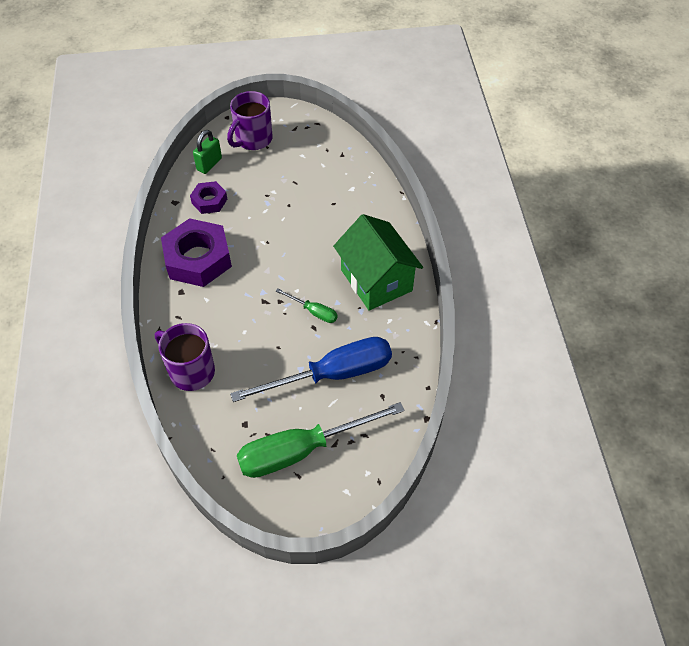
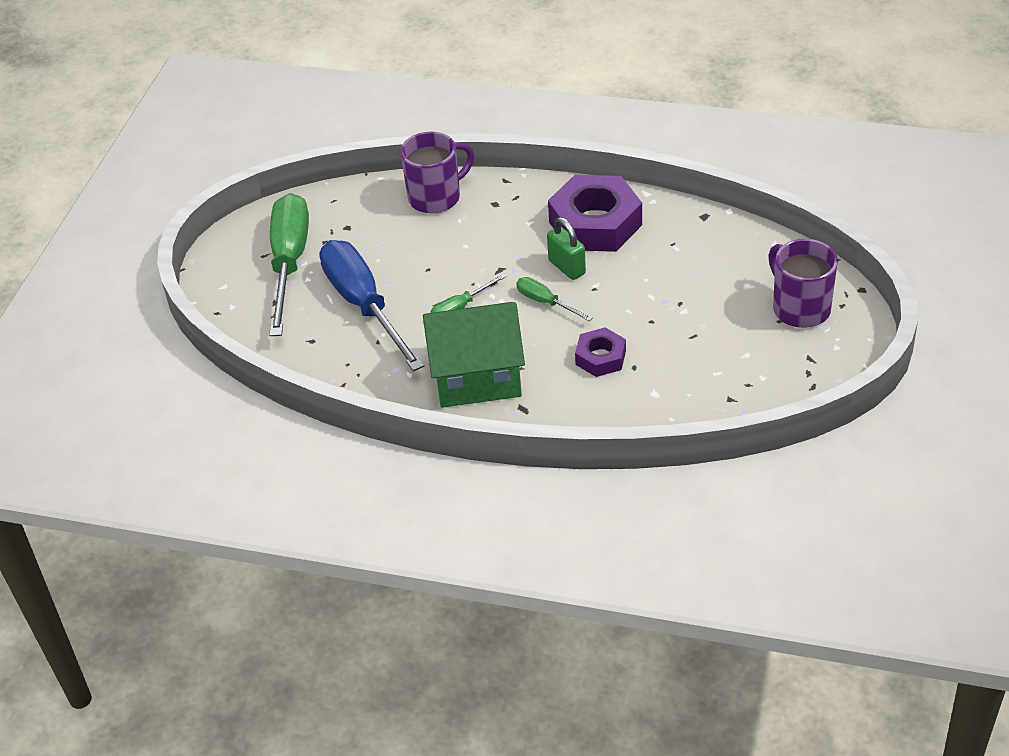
camera: 115 degrees right, 10 degrees down
(209, 164) = (764, 256): green padlock -> green padlock (567, 267)
(209, 201) = (692, 247): purple nut -> purple nut (600, 357)
(290, 264) = (545, 302): none -> green screwdriver
(332, 374) = (364, 305): blue screwdriver -> blue screwdriver turned 150 degrees clockwise

